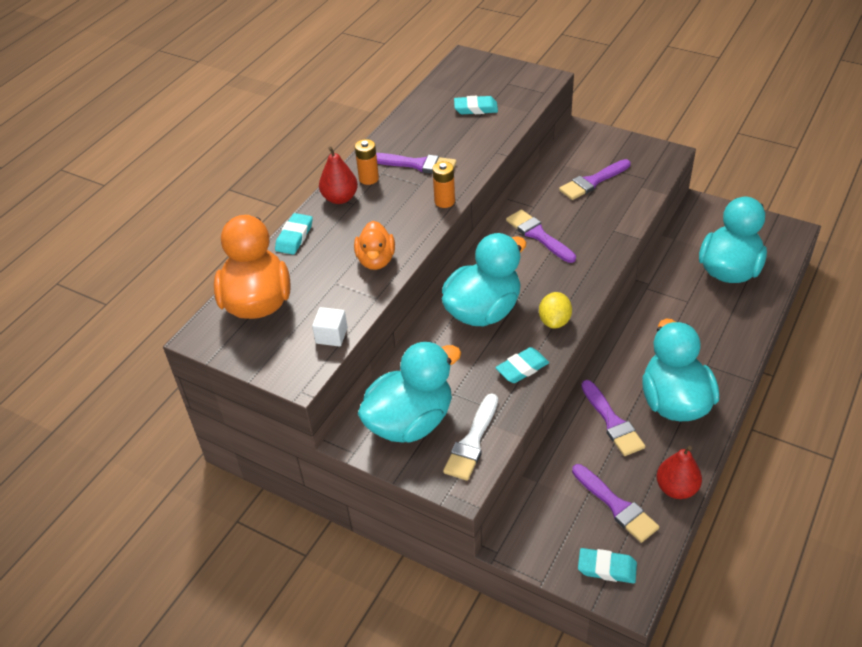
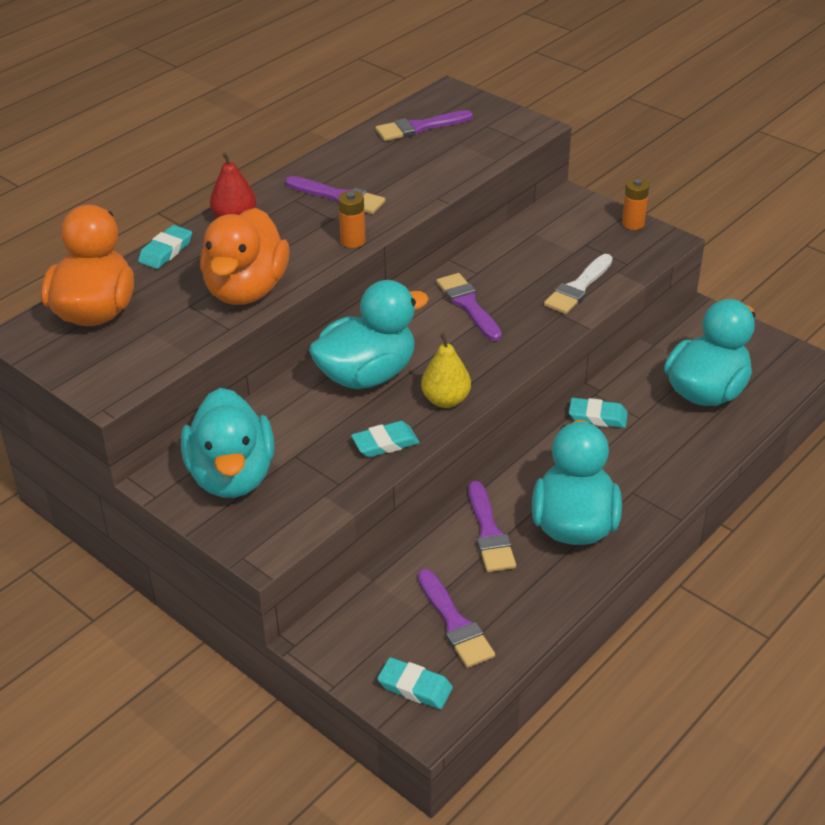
camera: 10 degrees right, 5 degrees down
(331, 336) = (162, 359): white cube -> none
(369, 178) = (277, 203): orange battery -> orange battery (633, 224)
(376, 260) = (246, 290): orange duck -> orange duck, size x1.75
(410, 422) = (232, 476): turquoise duck -> turquoise duck turned 105 degrees clockwise
(472, 442) = (293, 509): white brush -> white brush (578, 288)
(476, 108) = (435, 147): turquoise eraser -> turquoise eraser (597, 416)
(554, 321) = (446, 400): yellow lemon -> yellow pear
(592, 182) = (560, 257): purple brush -> purple brush (419, 127)
(676, 488) = (535, 618): red pear -> none

